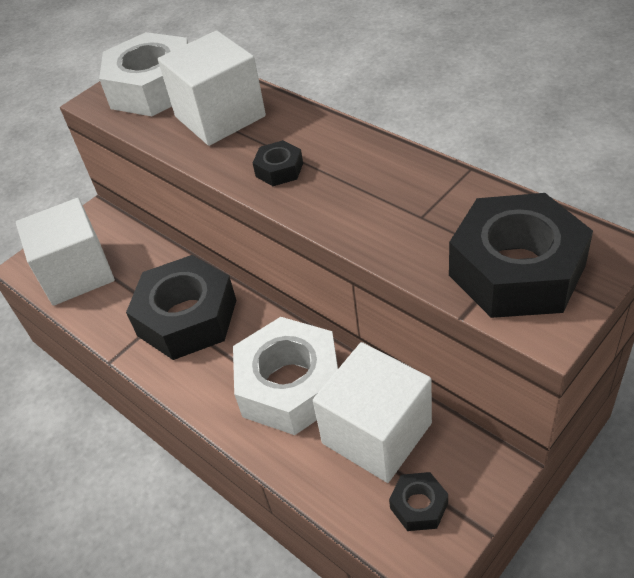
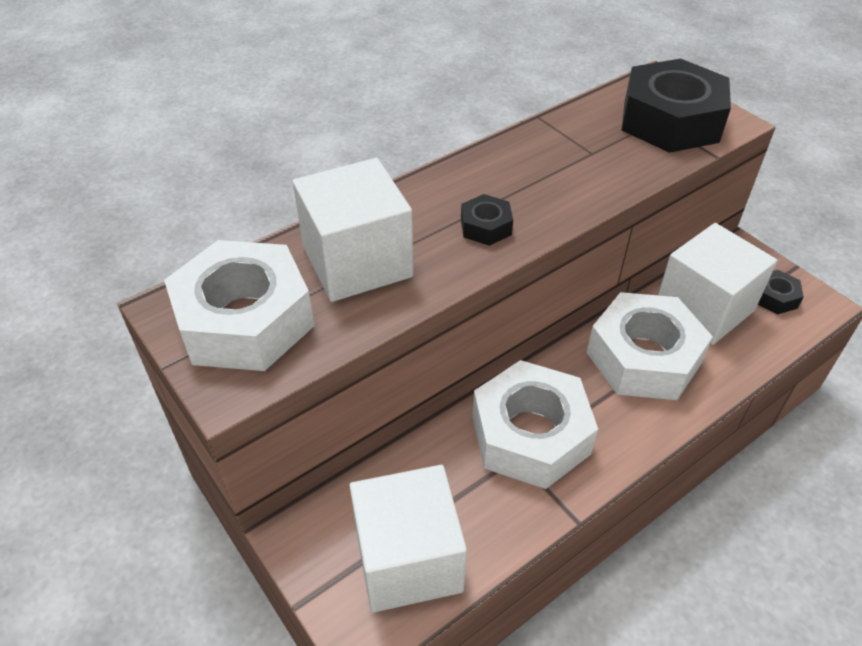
camera: 85 degrees left, 0 degrees up
(187, 317) = (530, 435): black nut -> white nut

